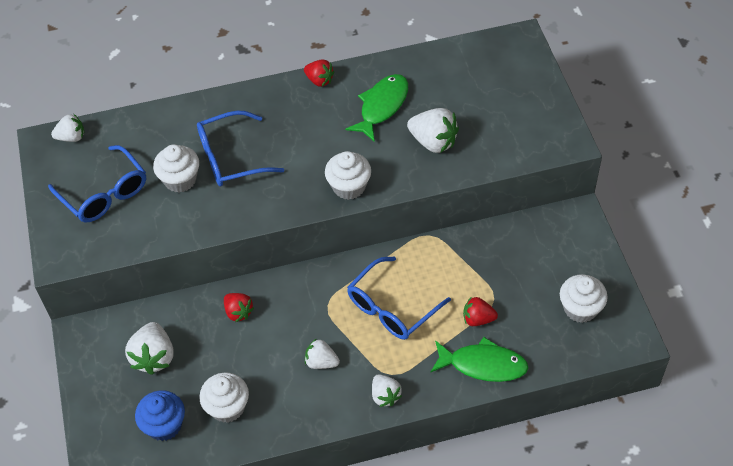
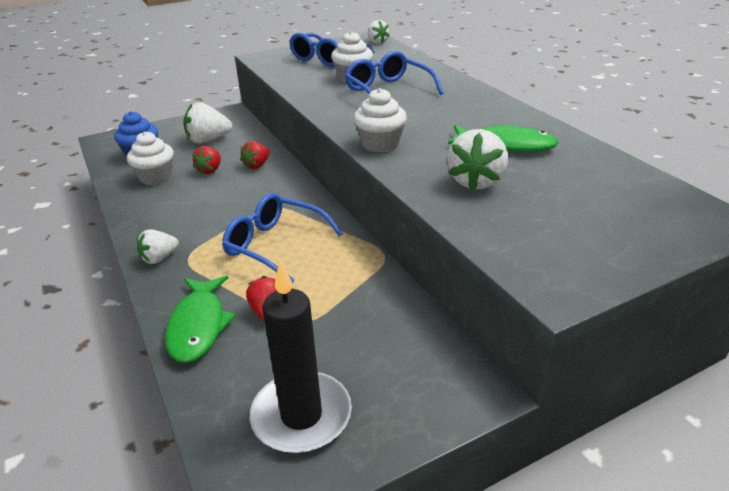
camera: 75 degrees right, 20 degrees down
(319, 80) = (514, 111): red strawberry -> red strawberry (210, 170)
(321, 362) = (203, 214): white strawberry -> none
(580, 309) = (301, 415): white cupcake -> black candle

